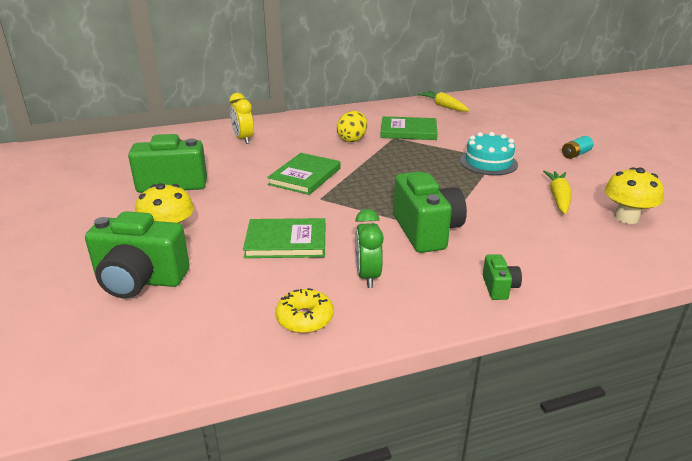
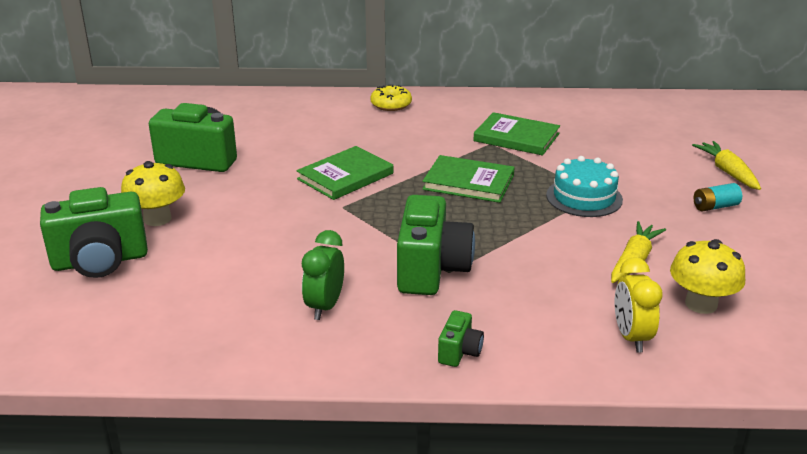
camera: 20 degrees right, 0 degrees up
(140, 280) = (100, 261): green camera -> green camera turned 45 degrees counterclockwise
(243, 139) = (310, 117): yellow clock -> yellow clock (631, 337)
(286, 241) = (269, 250): green book -> green book (468, 182)
(304, 318) = (228, 336): yellow donut -> yellow donut (391, 105)
(352, 139) = (437, 138): yellow egg -> none
(444, 106) = (593, 109): yellow carrot -> yellow carrot (727, 172)

